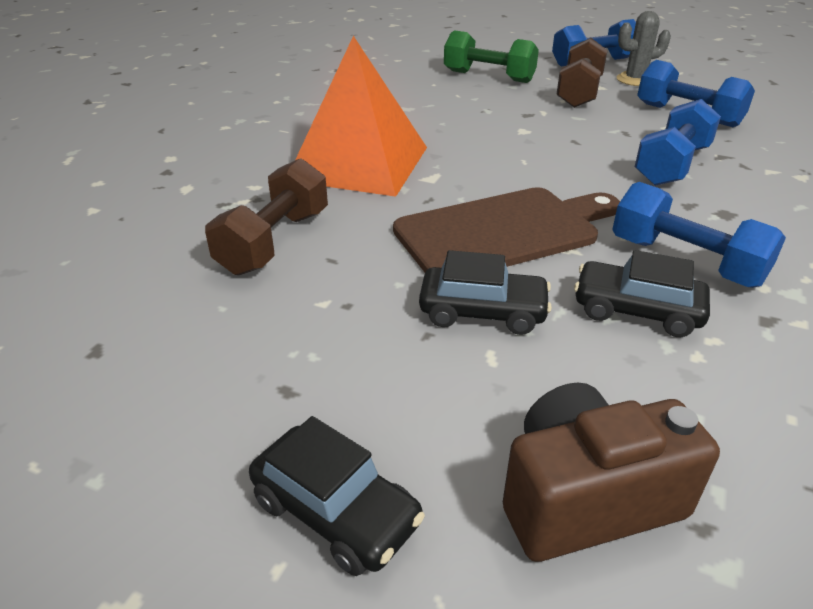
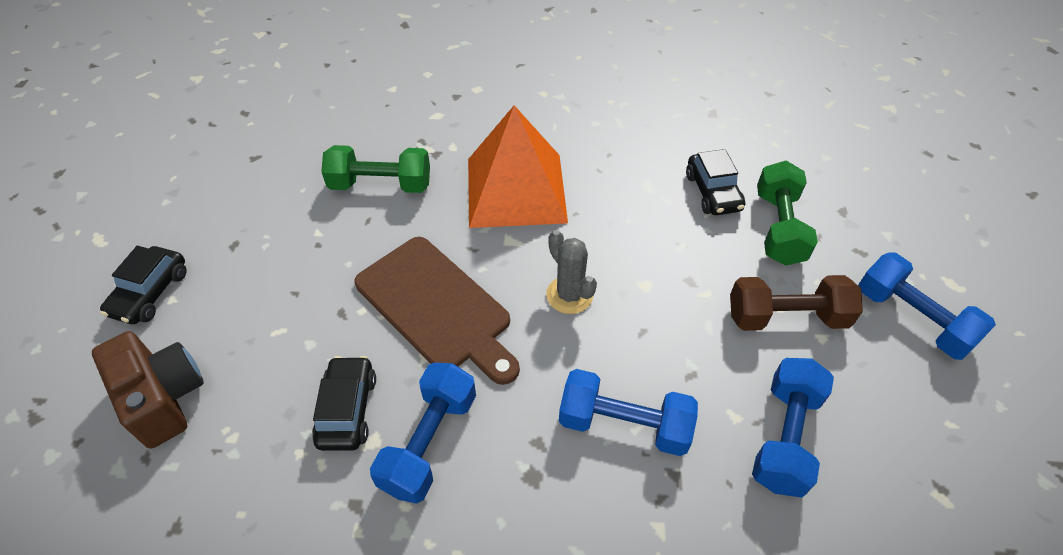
camera: 70 degrees right, 15 degrees up
(275, 242) = (381, 185): brown dumbbell -> green dumbbell
(482, 312) = (325, 316): black car -> black car (713, 192)
(635, 80) = (876, 371): grey cactus -> grey cactus (569, 295)

